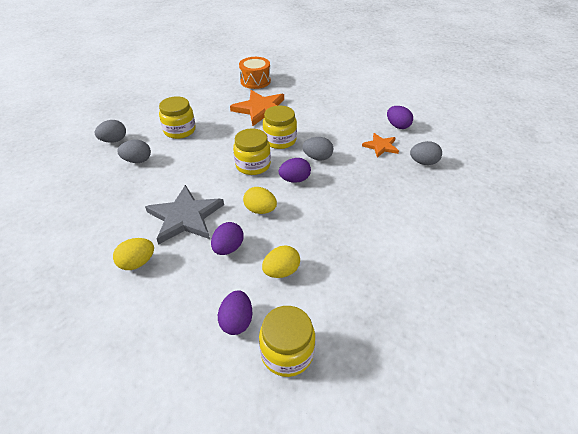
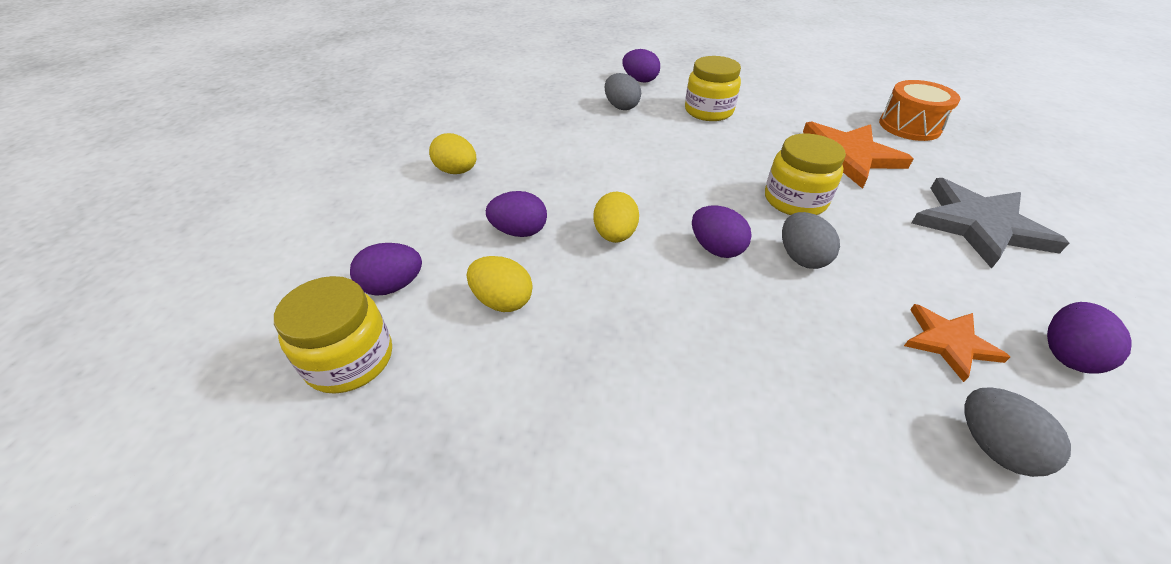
camera: 65 degrees right, 0 degrees up
(114, 140) = (640, 80): grey egg -> purple egg
(185, 217) = (552, 176): grey star -> grey star (979, 225)
(253, 165) = (705, 194): yellow jar -> none

